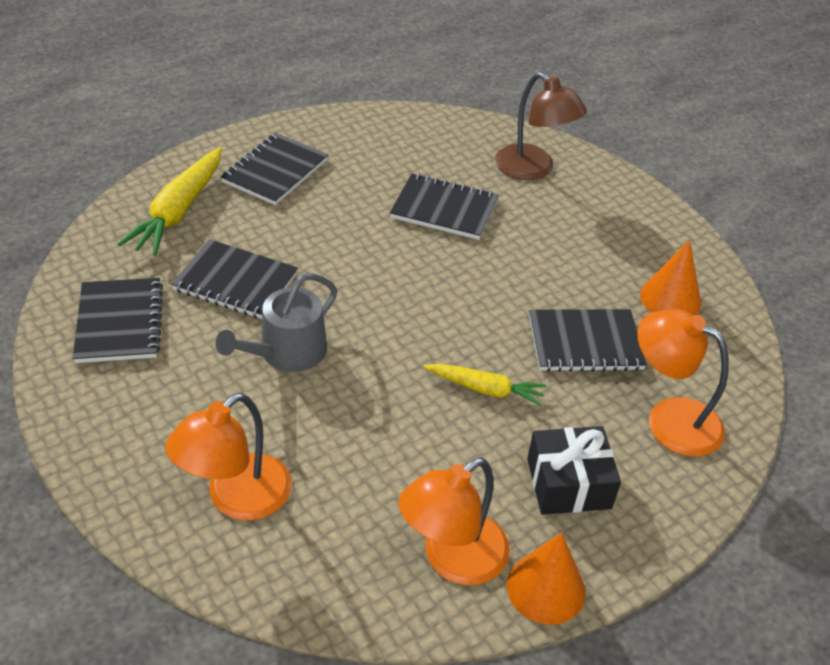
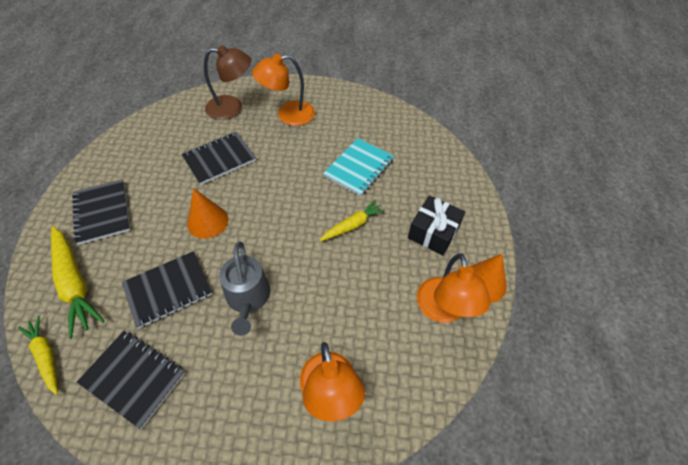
camera: 50 degrees left, 10 degrees up
(91, 246) = (46, 356): none -> yellow carrot
(585, 343) = (359, 168): black notebook -> turquoise notebook
(670, 298) = (361, 121): orange cone -> orange cone (207, 221)
(670, 419) = (427, 170): orange lamp -> orange lamp (288, 115)

